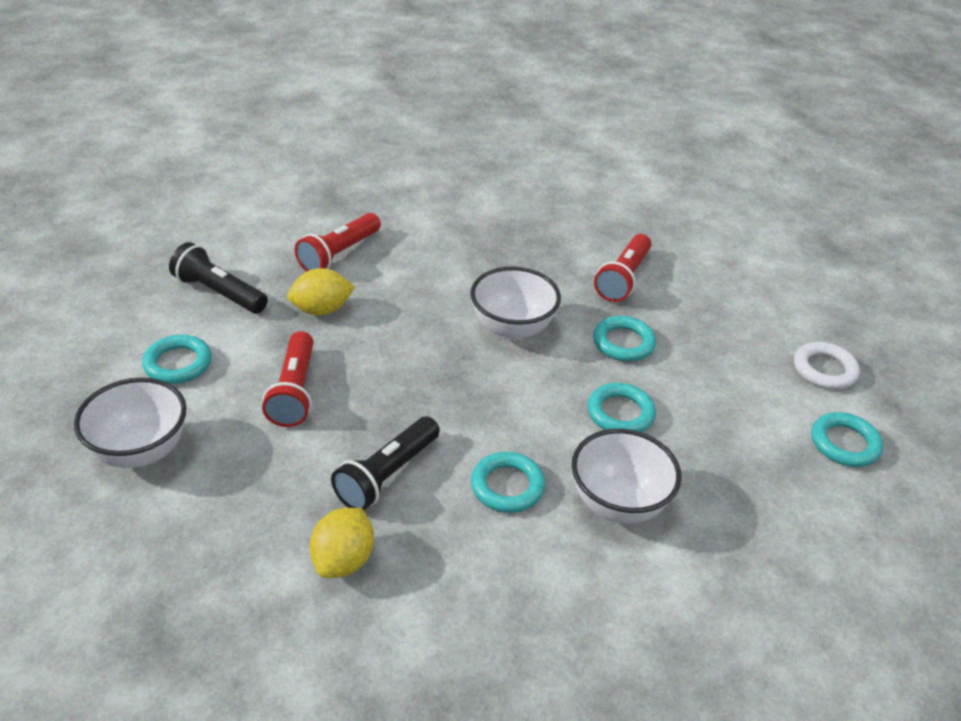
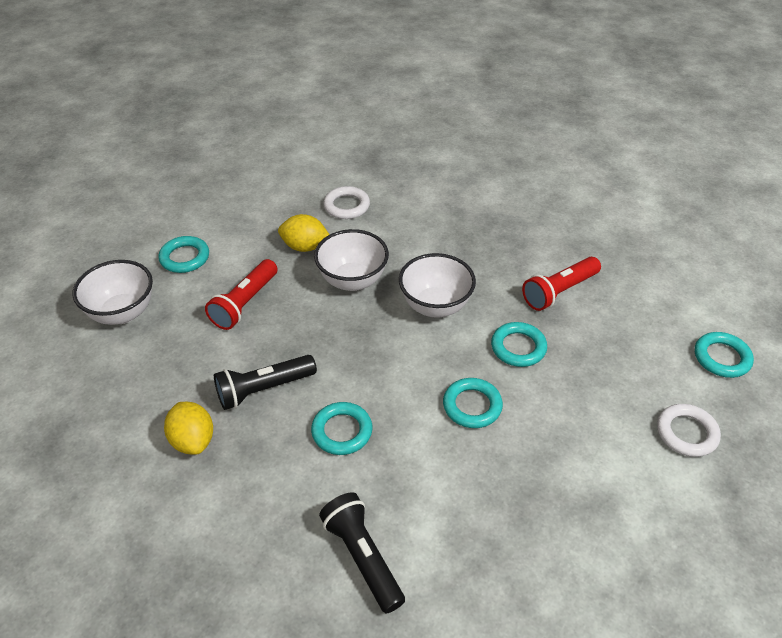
camera: 30 degrees right, 5 degrees up
(219, 293) = (245, 213): black flashlight -> black flashlight (362, 557)
(339, 254) = (346, 206): red flashlight -> white ring
(343, 560) = (193, 440): yellow lemon -> yellow lemon turned 75 degrees counterclockwise
(618, 504) = (416, 479): white bowl -> white bowl (352, 280)
(844, 443) = (654, 506): turquoise ring -> turquoise ring (721, 358)

